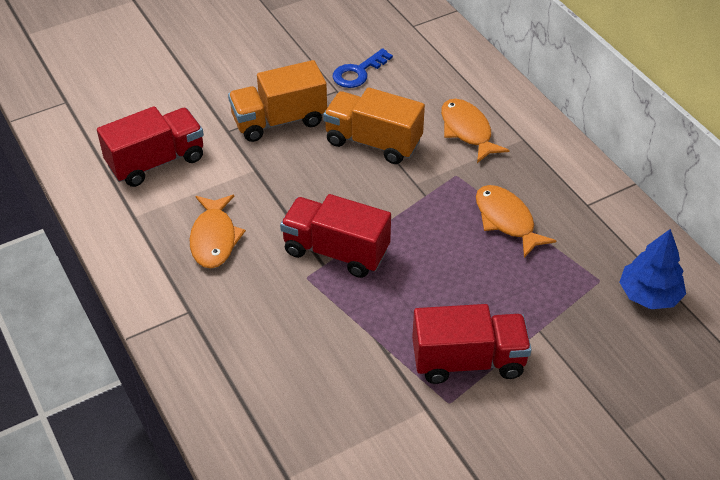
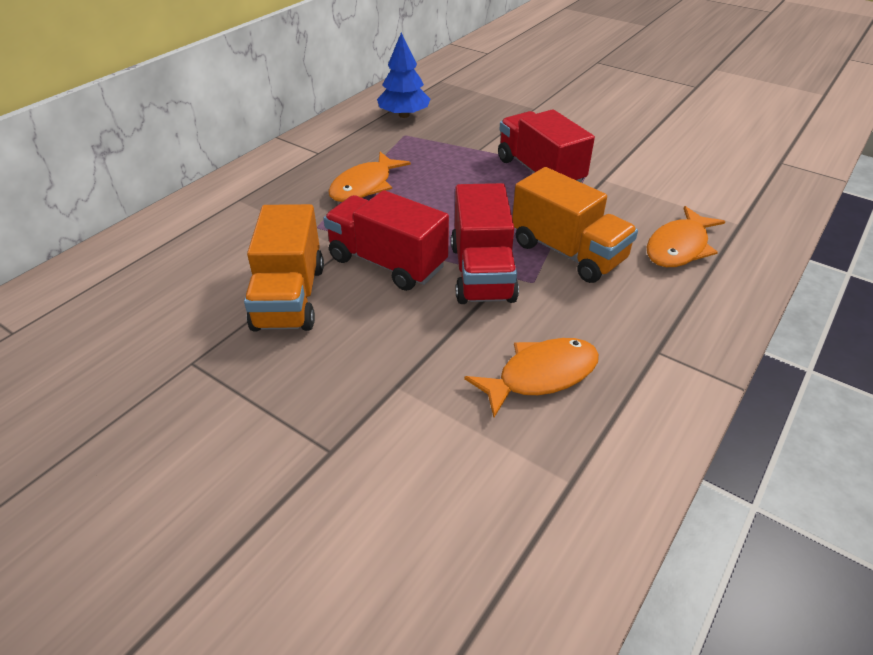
camera: 115 degrees left, 5 degrees down
(156, 162) = (446, 514): red truck -> red truck (387, 263)
(279, 121) = (283, 399): orange truck -> orange truck (568, 252)
(358, 72) = (142, 354): blue key -> none
(467, 131) = (239, 235): orange fish -> orange fish (679, 247)

